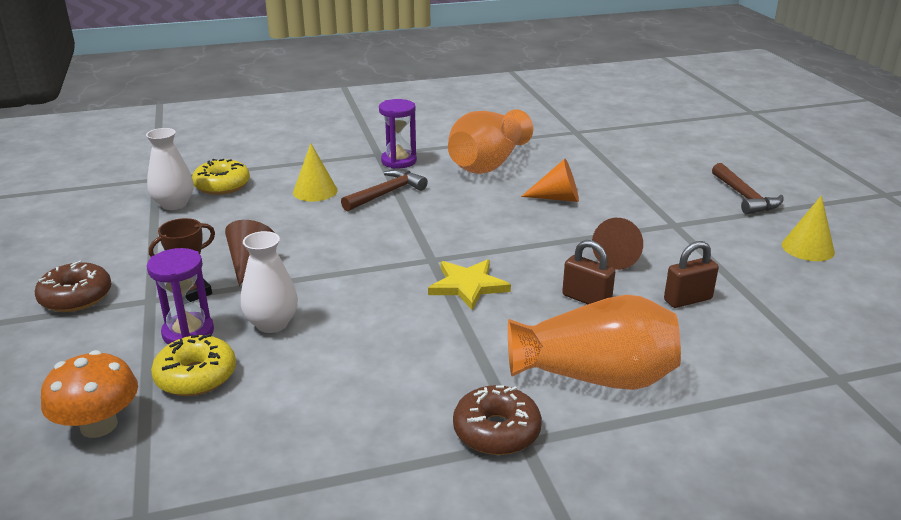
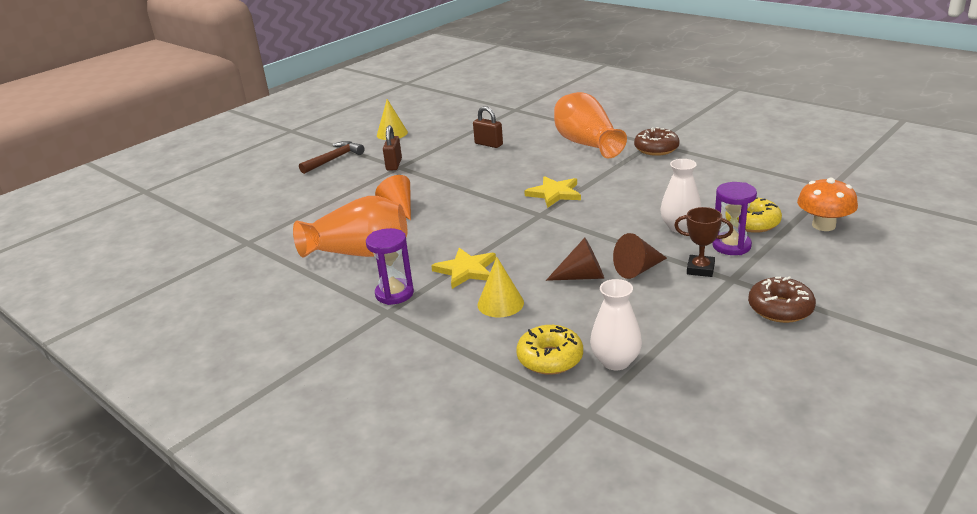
camera: 120 degrees left, 0 degrees up
(386, 193) = (466, 270): brown hammer -> yellow star
(586, 299) = (522, 163): brown padlock -> brown padlock (394, 164)
(619, 257) = (463, 169): brown cone -> brown cone (582, 276)

